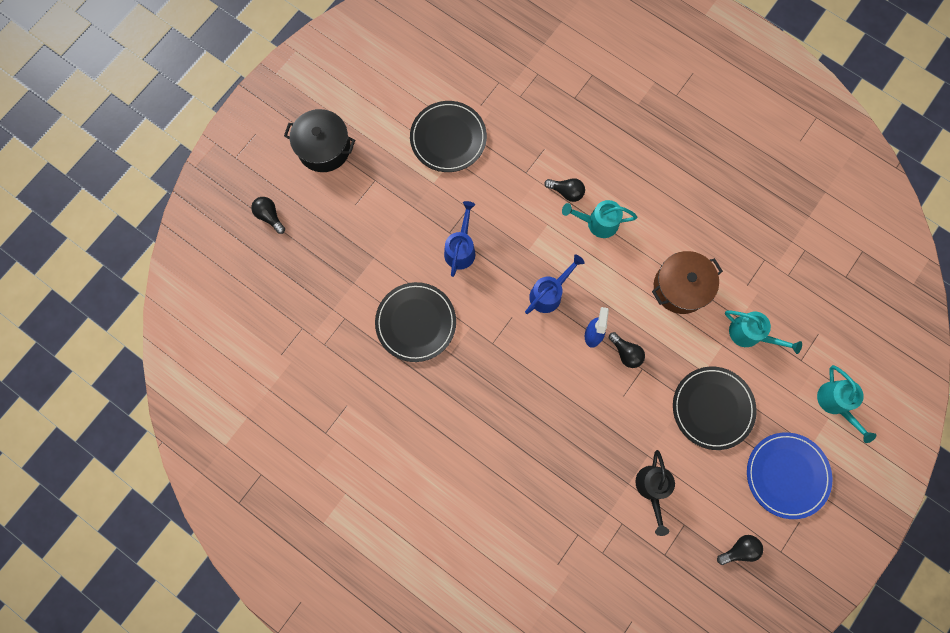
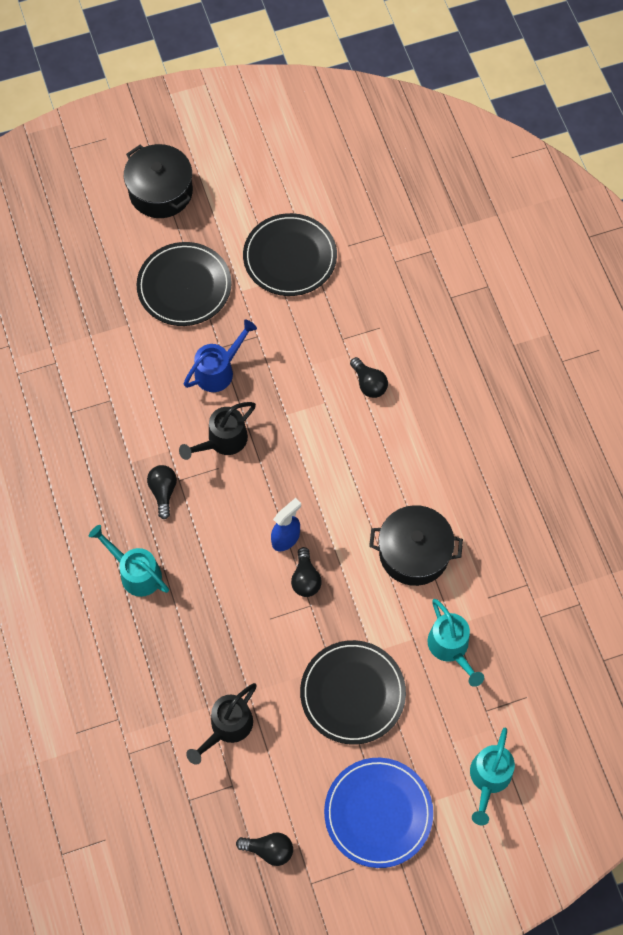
camera: 35 degrees right, 10 degrees down
(270, 216) = (60, 223): black light bulb -> black light bulb (163, 492)
(416, 322) = (120, 411): black plate -> black plate (184, 286)
(501, 296) = (222, 441): none -> black watering can
(549, 293) = (273, 470): blue watering can -> none
(597, 223) = (377, 434): turquoise watering can -> turquoise watering can (136, 572)
(680, 287) = (414, 553): brown pot -> black pot

